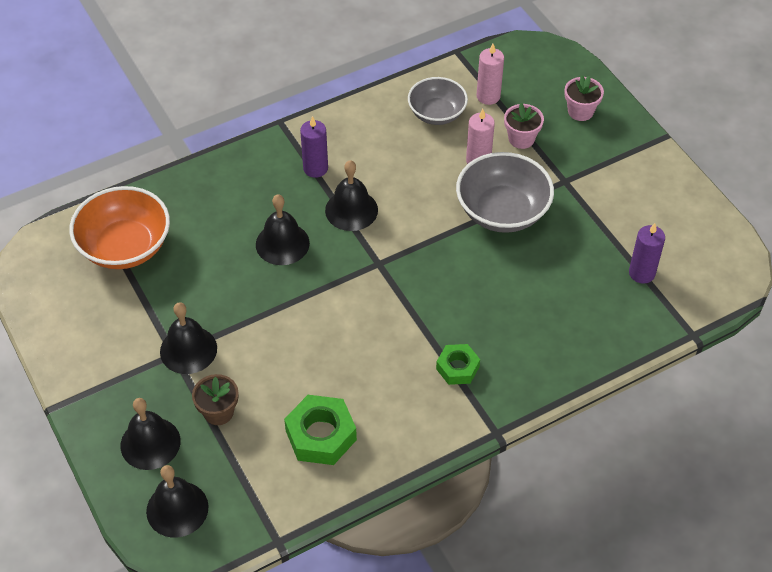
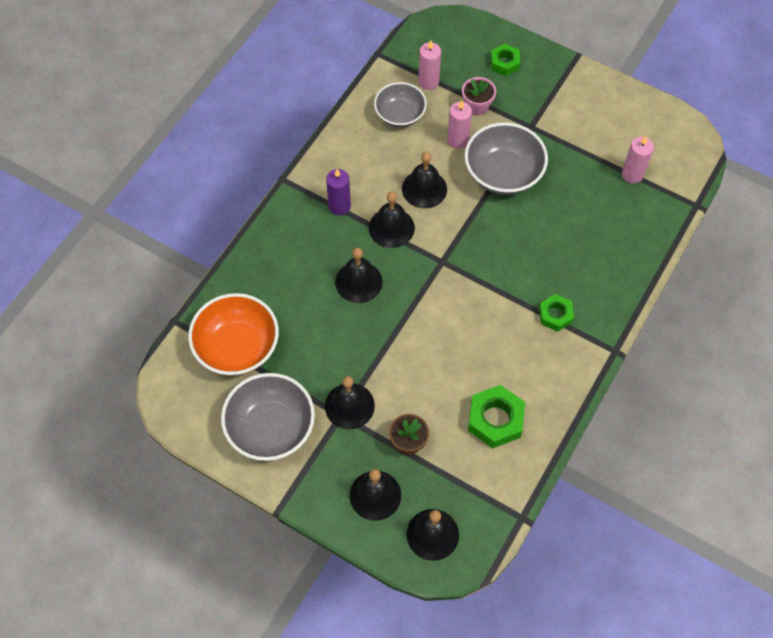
camera: 30 degrees left, 10 degrees up
(100, 332) = (271, 428): none -> grey bowl
(411, 190) = (424, 189): none -> black bell
(580, 111) = (504, 63): pink flower pot -> green nut
(642, 273) = (632, 174): purple candle -> pink candle

